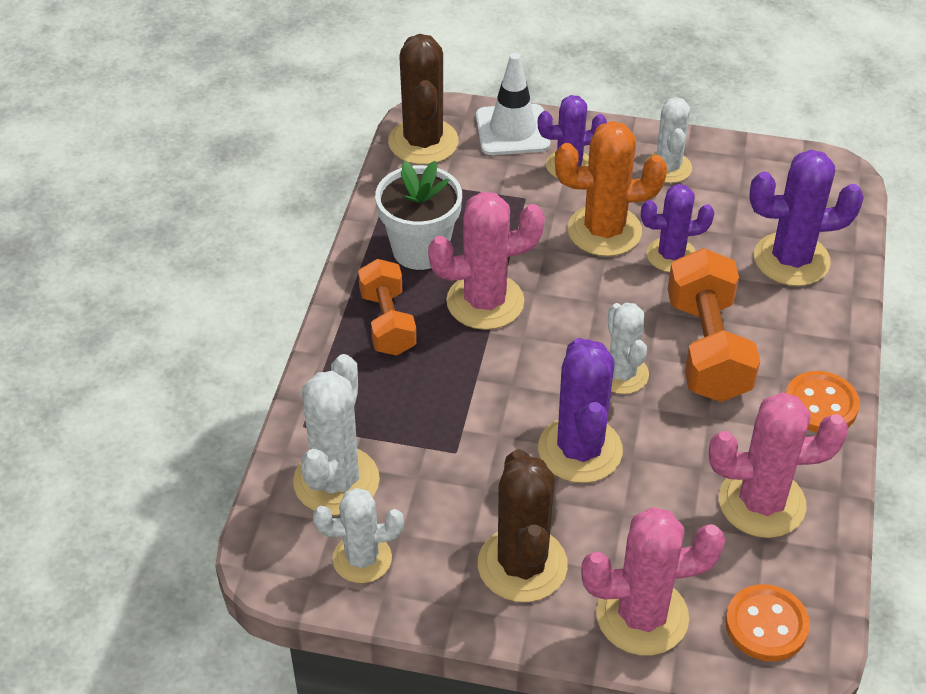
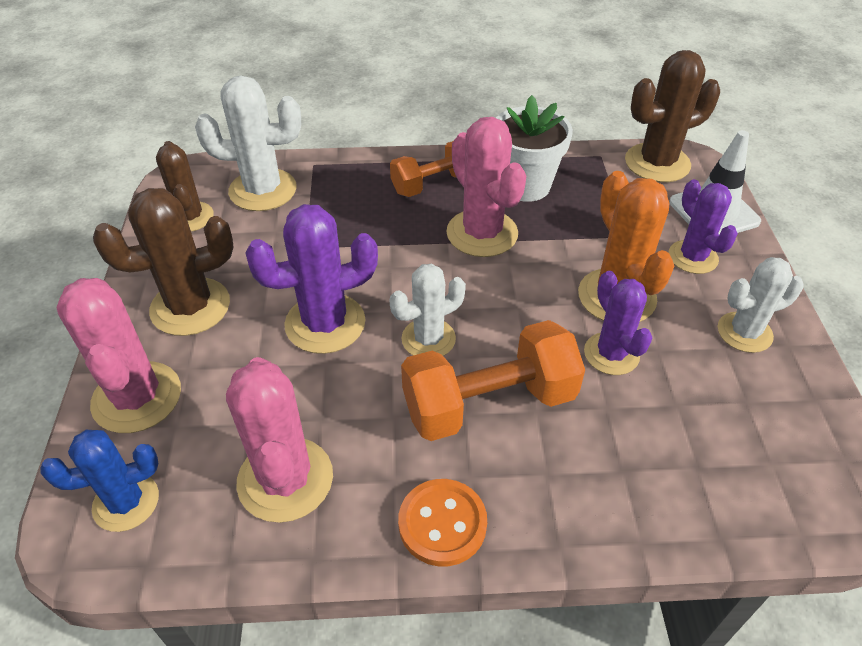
camera: 75 degrees right, 0 degrees up
(362, 559) = (190, 217): white cactus -> brown cactus
(766, 625) = (126, 502): orange button -> blue cactus
(791, 260) = (666, 467): purple cactus -> none

